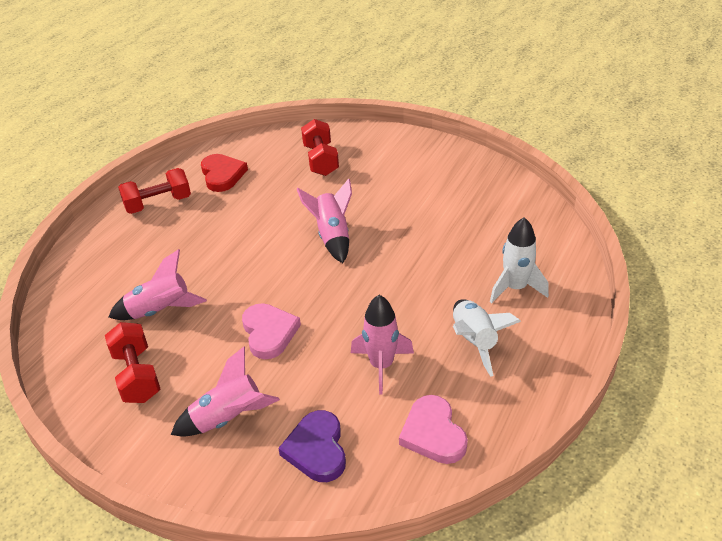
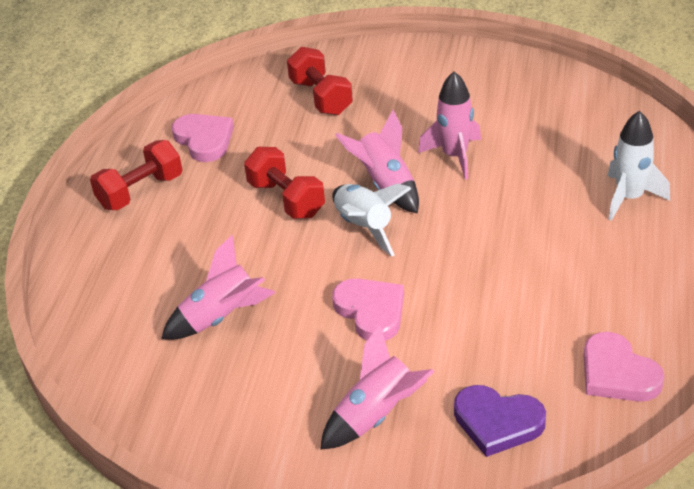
camera: 15 degrees left, 0 degrees up
(137, 375) = (237, 396): red dumbbell -> red dumbbell (286, 199)
(222, 175) = (204, 140): red heart -> pink heart
(317, 449) = (497, 422): purple heart -> purple heart turned 45 degrees counterclockwise
(381, 365) = (522, 316): pink rocket -> pink rocket (454, 156)
(474, 341) = (613, 266): white rocket -> white rocket (364, 227)

